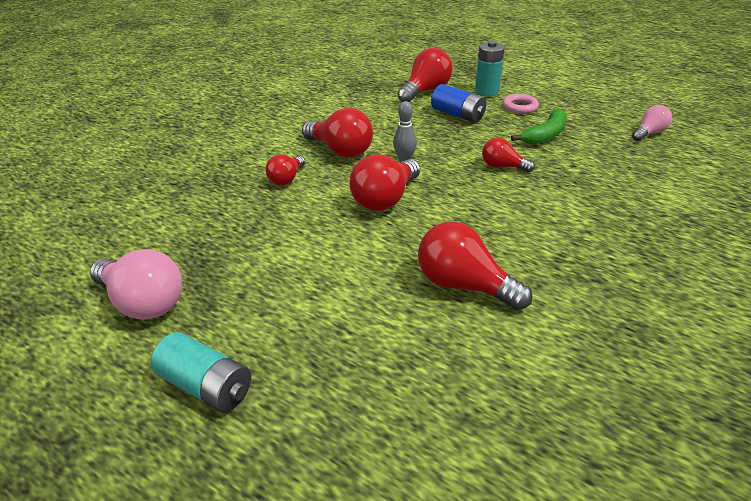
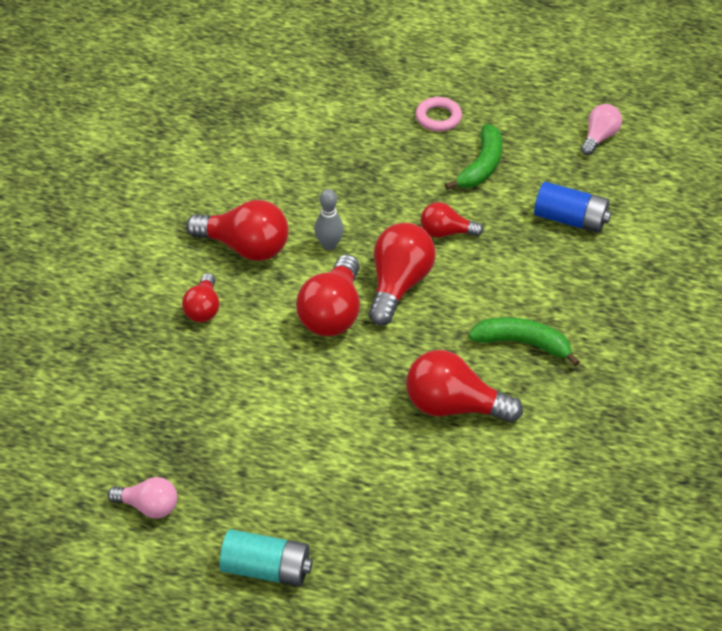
camera: 20 degrees left, 10 degrees up
(143, 302) = (149, 506): pink light bulb -> pink light bulb, size x0.59
(425, 91) = (306, 108): red light bulb -> red light bulb (398, 285)
(458, 115) = (365, 150): blue battery -> blue battery (570, 219)
(486, 91) = (387, 93): turquoise battery -> none
(548, 250) = (523, 343): none -> green banana

